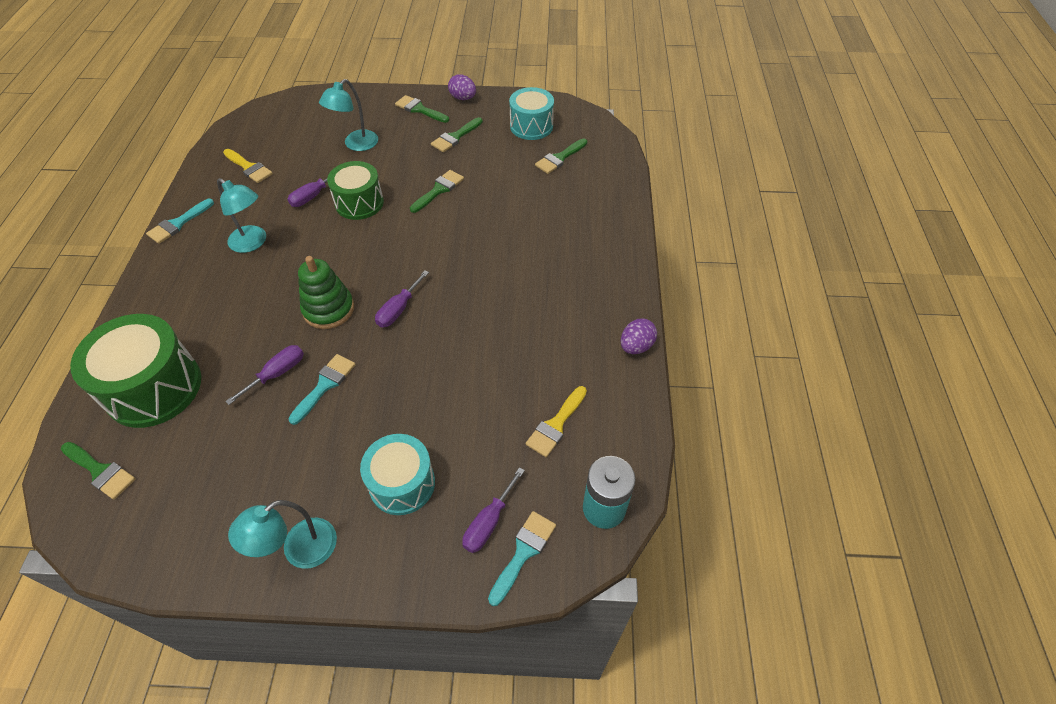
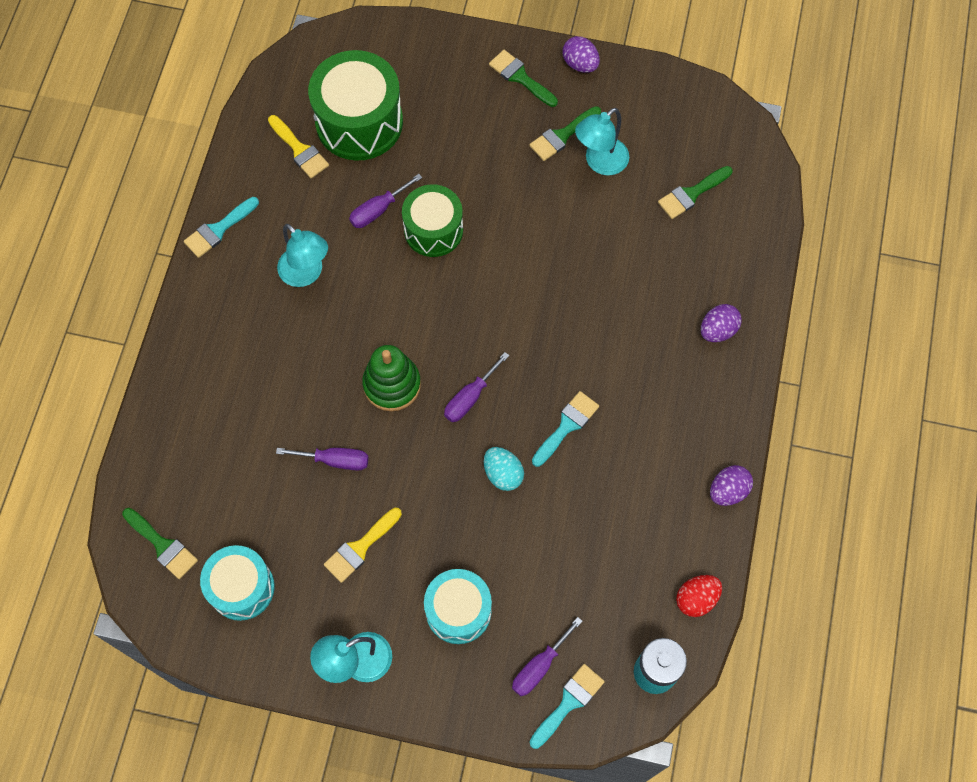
camera: 10 degrees right, 15 degrees up
(154, 387) = (207, 456): green drum -> green drum (359, 122)
(277, 374) = (335, 460): purple screwdriver -> purple screwdriver turned 45 degrees clockwise
(325, 385) = (385, 483): turquoise brush -> turquoise brush (567, 425)
(356, 144) = (434, 130): turquoise lamp -> turquoise lamp (600, 162)
(434, 362) = (503, 474): none -> turquoise egg
(439, 190) = (532, 224): green brush -> none
(531, 126) = (664, 131): turquoise drum -> turquoise drum (241, 588)
(556, 425) = (622, 572): yellow brush -> yellow brush (360, 548)
(599, 237) = (717, 330): none -> purple egg
(629, 436) = (696, 599): none -> red egg

